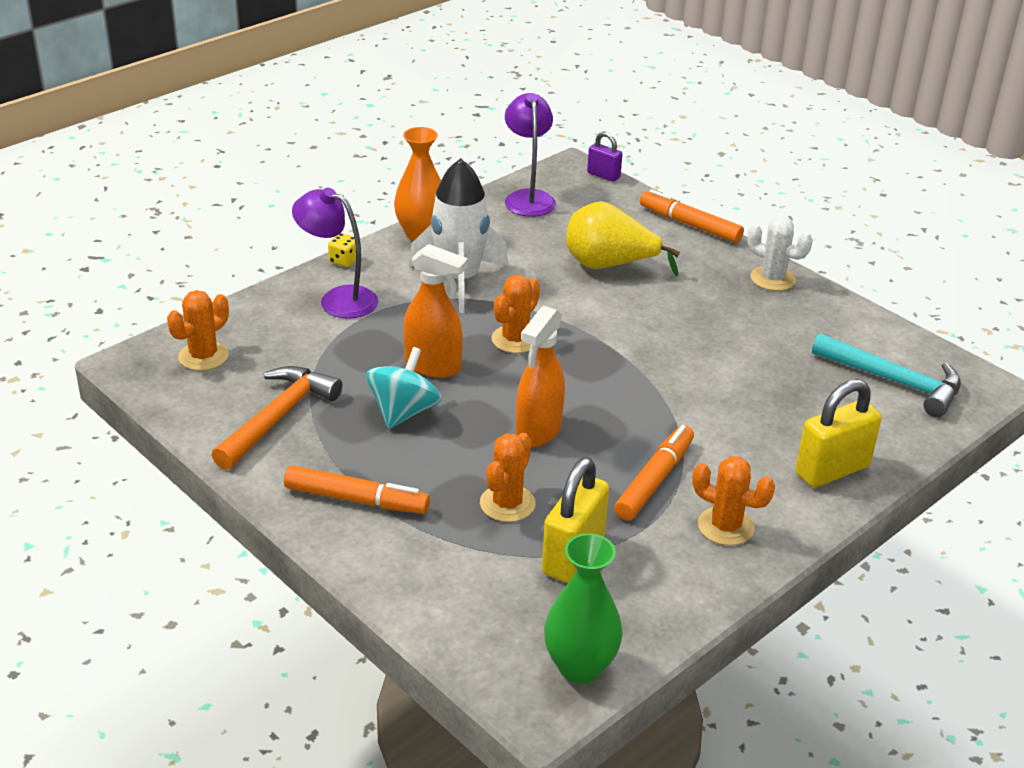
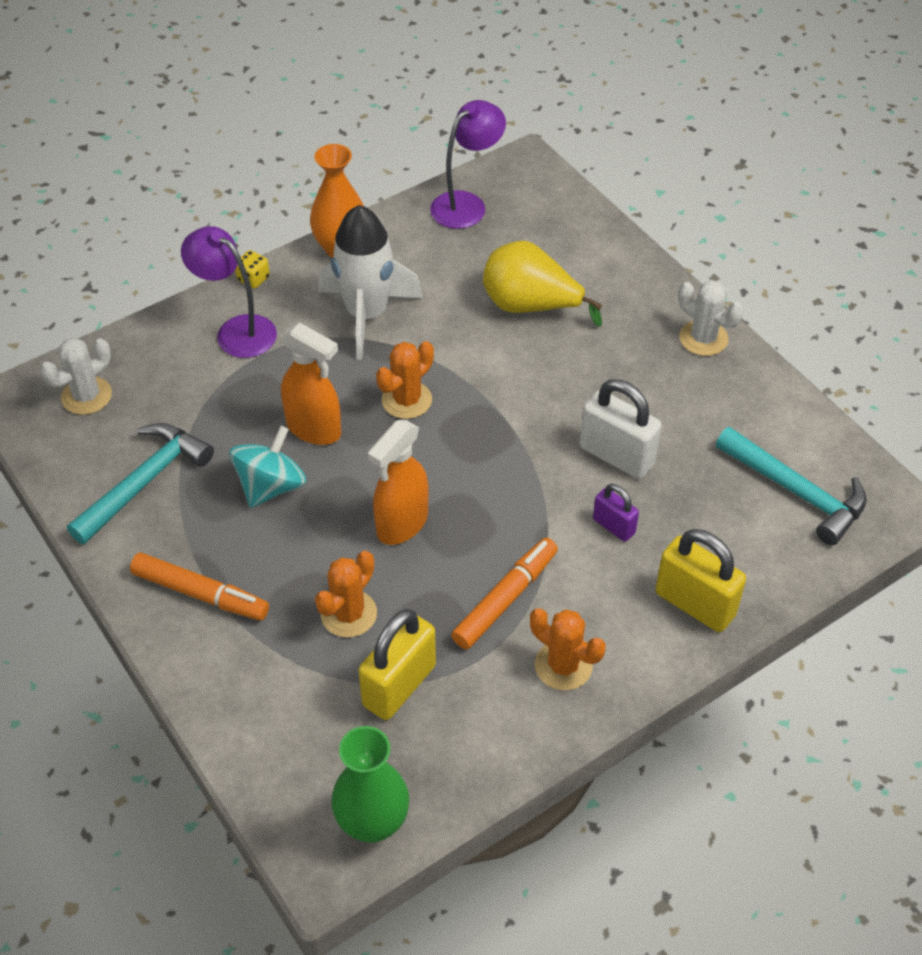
camera: 10 degrees right, 15 degrees up
(203, 356) = (86, 396): orange cactus -> white cactus
(278, 417) = (145, 481): orange hammer -> turquoise hammer
(528, 198) = (466, 204): purple lamp -> purple lamp turned 45 degrees clockwise
(603, 175) = (556, 177): purple padlock -> purple padlock (614, 526)
(690, 225) = (633, 255): orange marker -> none
(723, 367) = (616, 456): none -> white padlock
(832, 470) = (695, 604): yellow padlock -> yellow padlock turned 60 degrees clockwise

